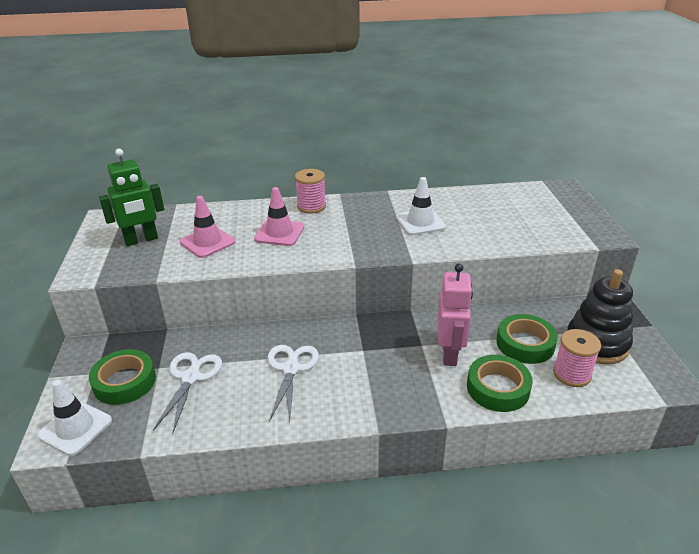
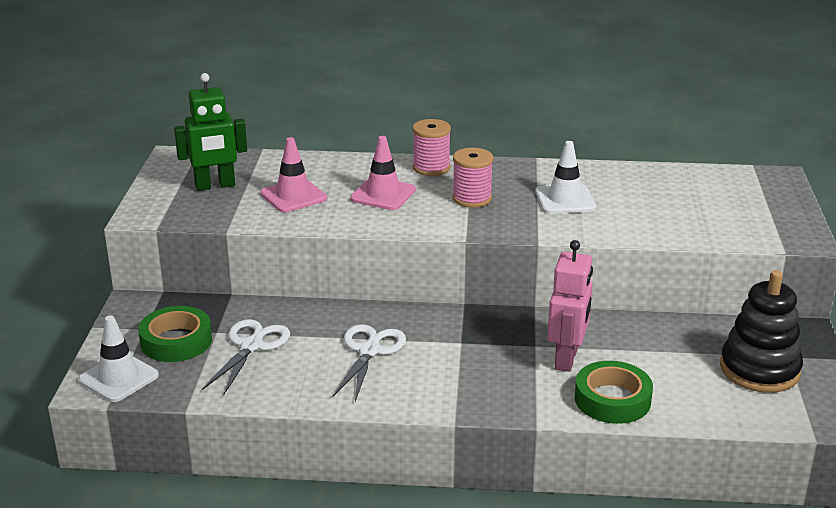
camera: 10 degrees right, 5 degrees down
(525, 344) = (666, 359): green tape -> none
(571, 374) = (711, 397): pink spool -> pink spool (472, 198)

